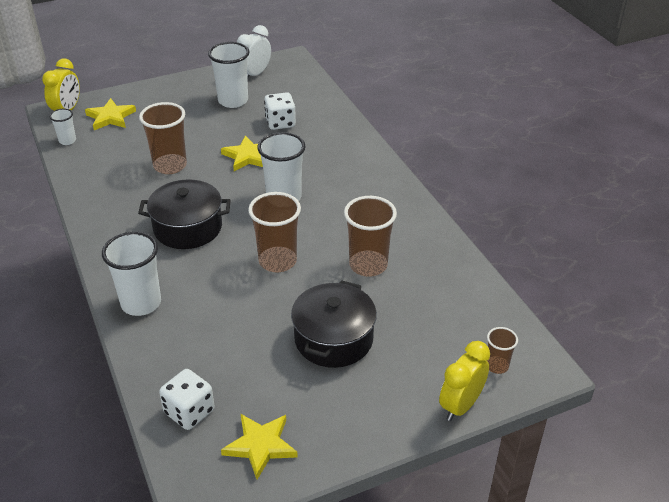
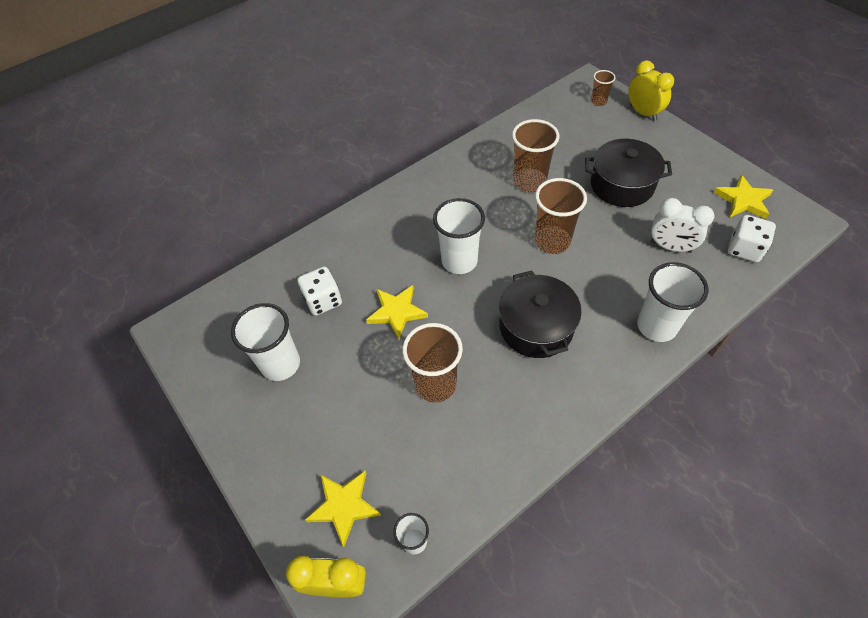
camera: 100 degrees left, 15 degrees up
(255, 74) = (211, 359): white clock -> white clock (670, 247)
(460, 405) = (643, 113): yellow clock -> yellow clock turned 150 degrees counterclockwise

